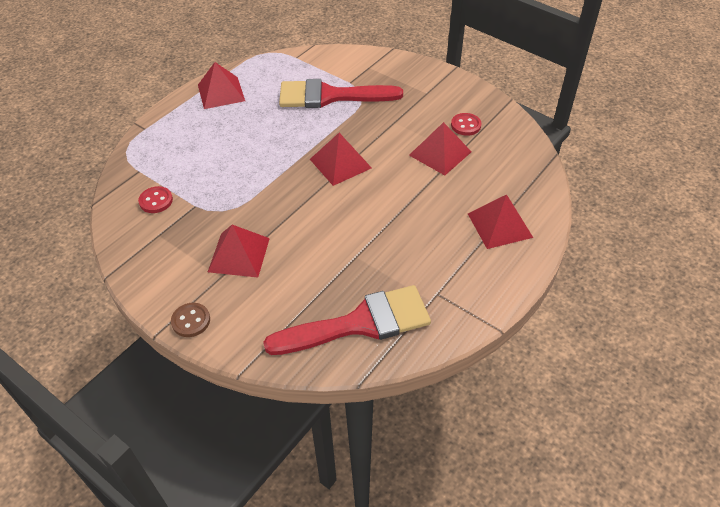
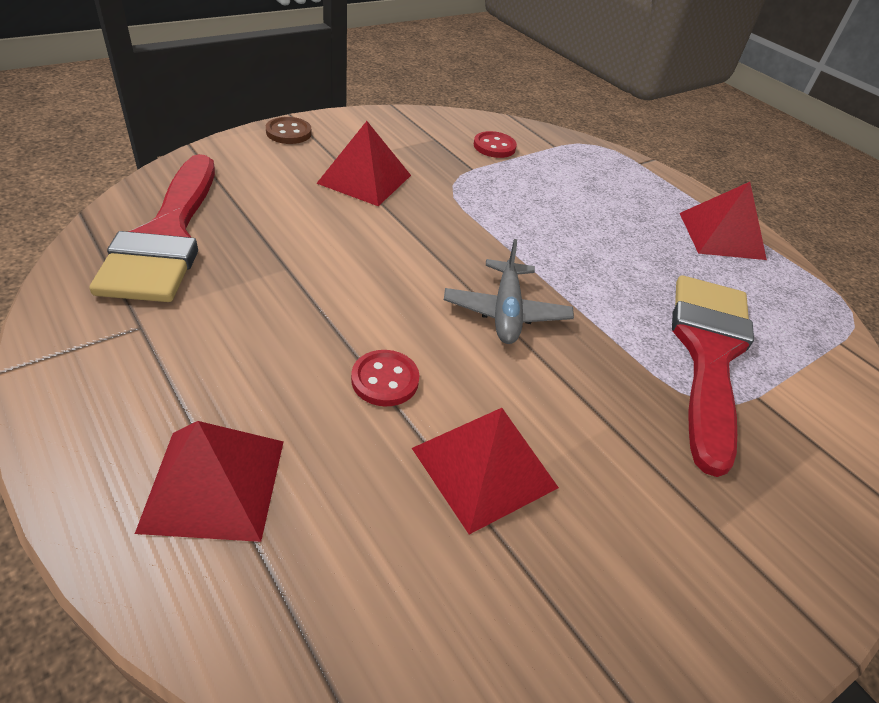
camera: 100 degrees right, 5 degrees down
(340, 163) = (506, 312): red pyramid -> grey plane
(465, 125) = (572, 565): red button -> red button (385, 380)

